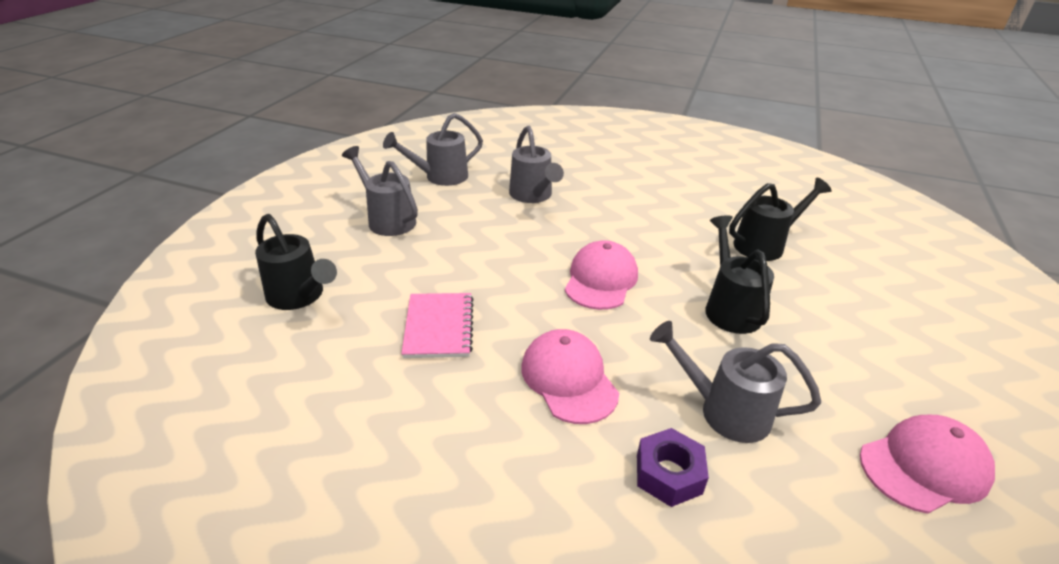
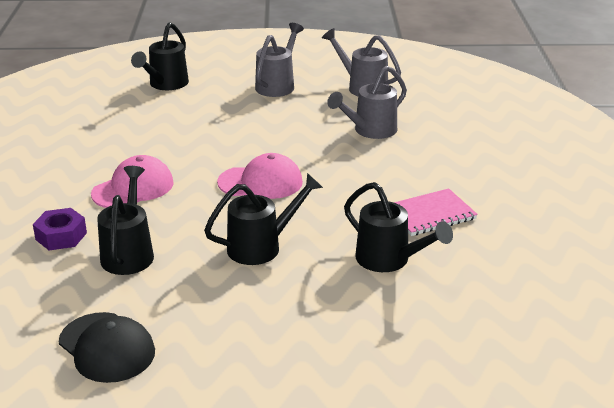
camera: 70 degrees right, 5 degrees down
(439, 327) = (162, 134): pink notebook -> pink notebook (430, 214)
(724, 411) = (129, 253): grey watering can -> black watering can
(924, 466) = (107, 347): pink cap -> black cap

